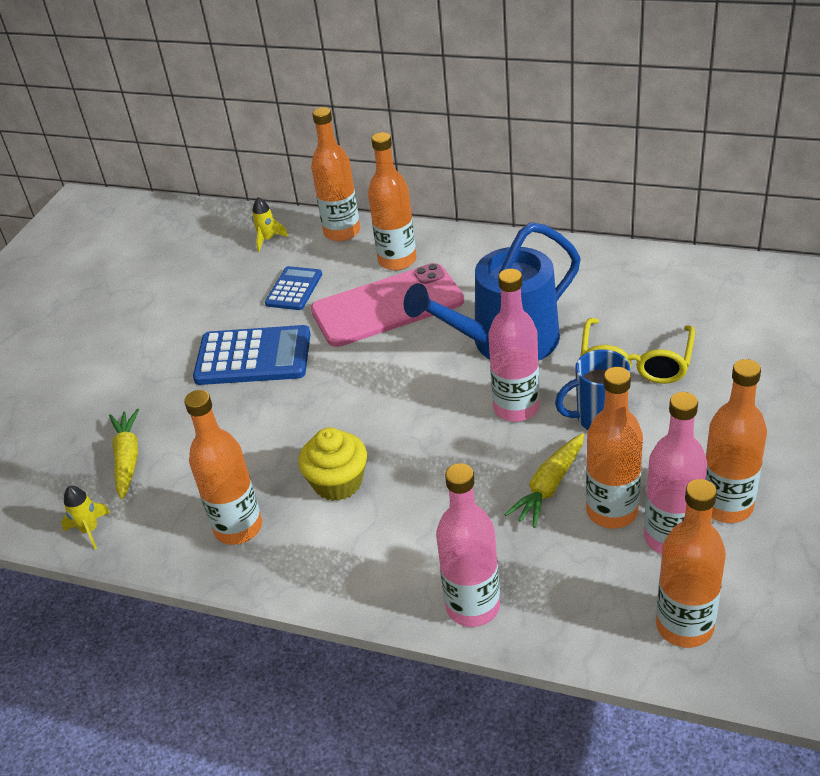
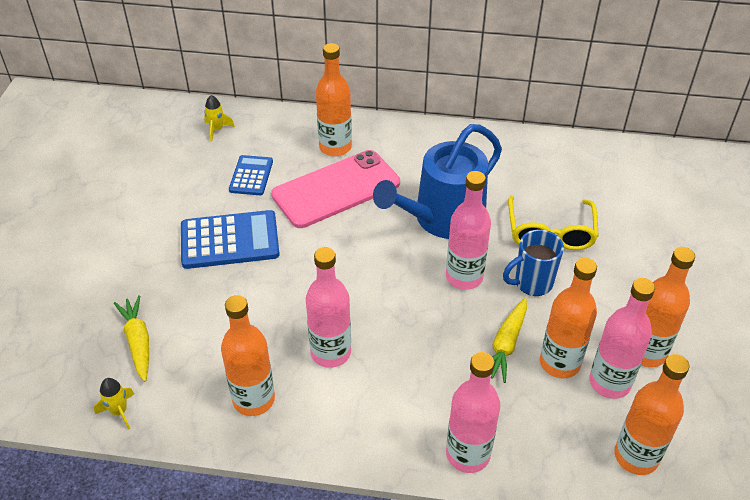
camera: 15 degrees left, 5 degrees up
(338, 483) = (330, 352): yellow cupcake -> pink bottle
(342, 232) = (281, 122): orange bottle -> none

